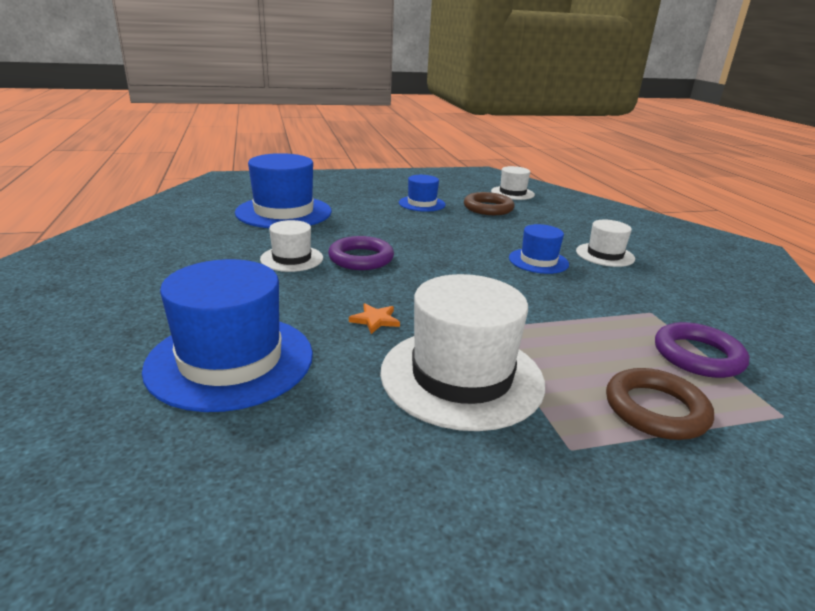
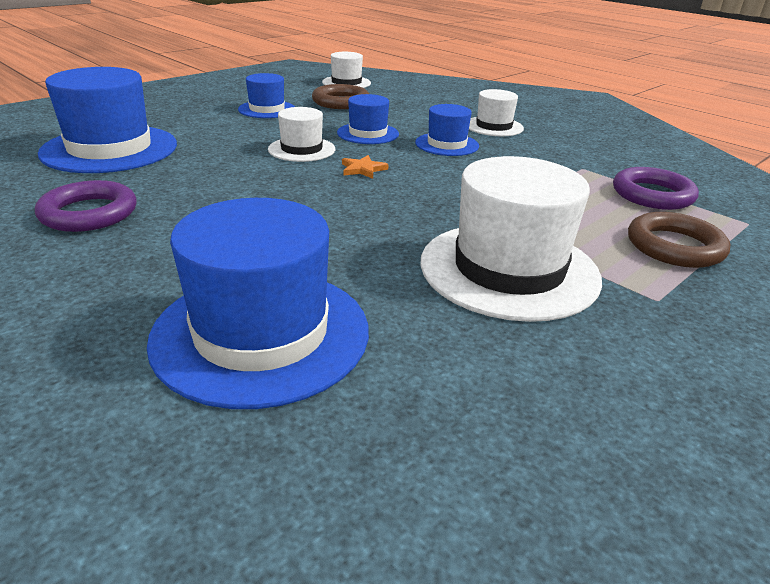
camera: 30 degrees left, 5 degrees up
(292, 259) = (190, 200): white hat -> white hat (301, 149)
(361, 258) = (271, 181): purple ring -> purple ring (89, 213)
(375, 320) = (366, 241): orange star -> orange star (363, 169)
(479, 238) = (368, 133): none -> blue hat

